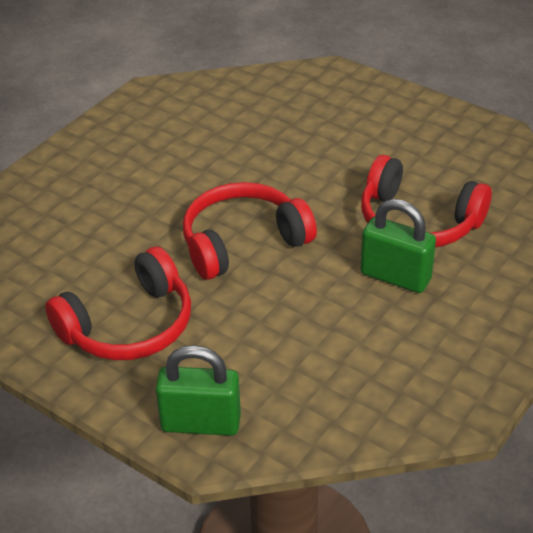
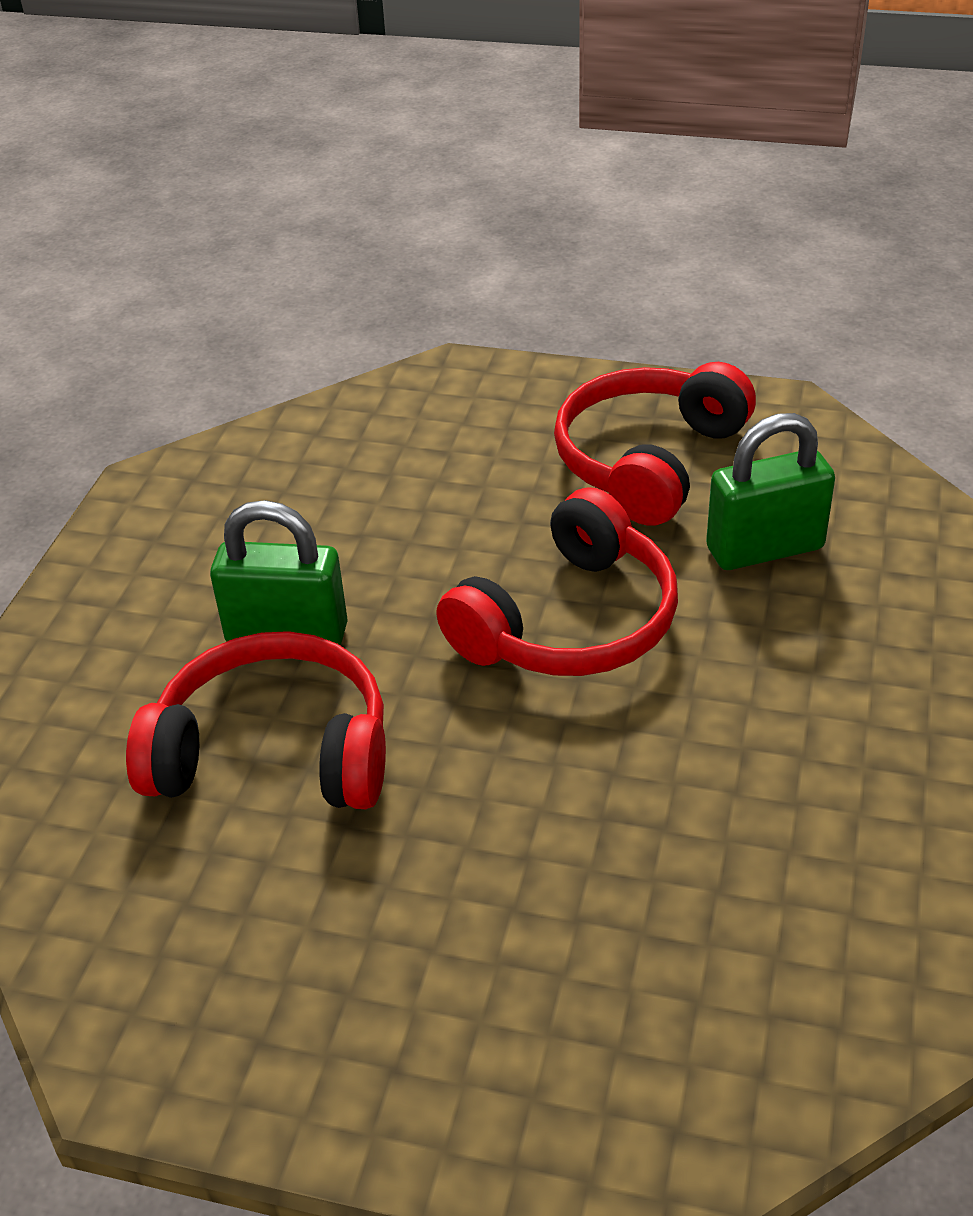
camera: 160 degrees right, 0 degrees up
(201, 423) = (476, 390): green padlock -> green padlock (764, 548)

